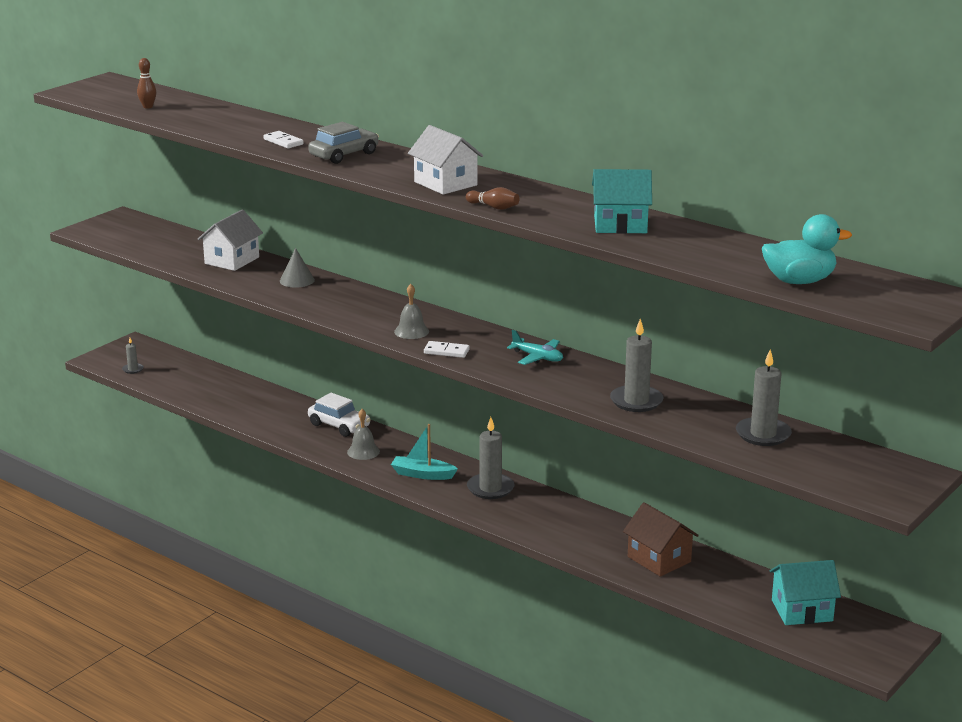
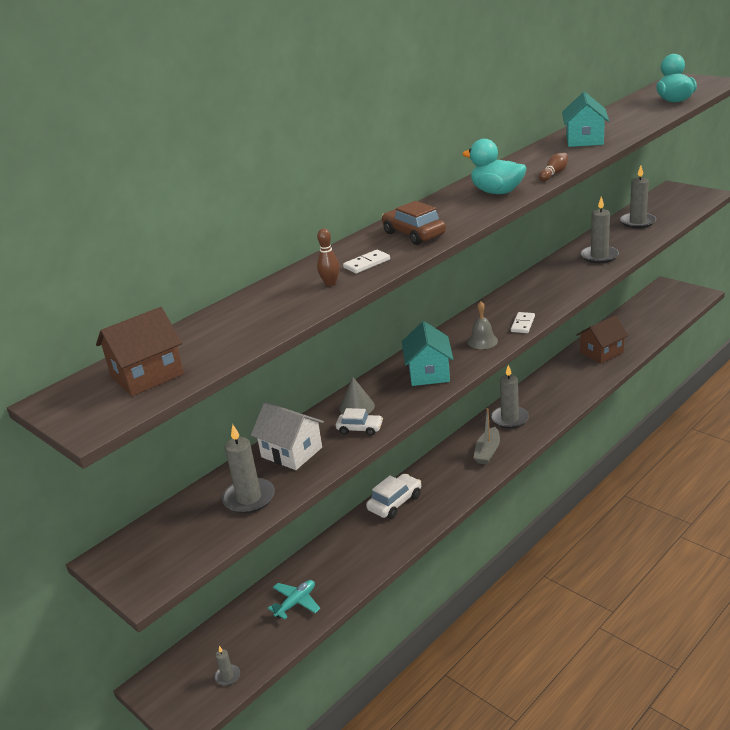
camera: 80 degrees left, 5 degrees up
(126, 97) = (147, 375): none -> brown house
(148, 107) = (202, 354): brown bowling pin -> brown bowling pin (330, 283)
(173, 251) = (249, 498): none -> grey candle
(258, 283) = (360, 429): none -> white car
(344, 155) = (414, 234): grey car -> brown car
(363, 451) = (446, 485): grey bell -> none
(422, 474) = (487, 452): turquoise boat -> grey boat
(445, 183) = (497, 192): white house -> turquoise duck
(537, 357) = (531, 289): turquoise plane -> turquoise plane (296, 603)
(802, 610) = (650, 310): turquoise house -> turquoise house (428, 373)

